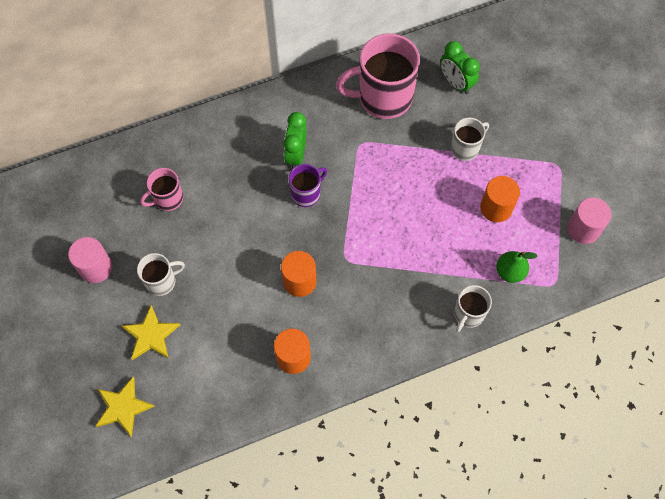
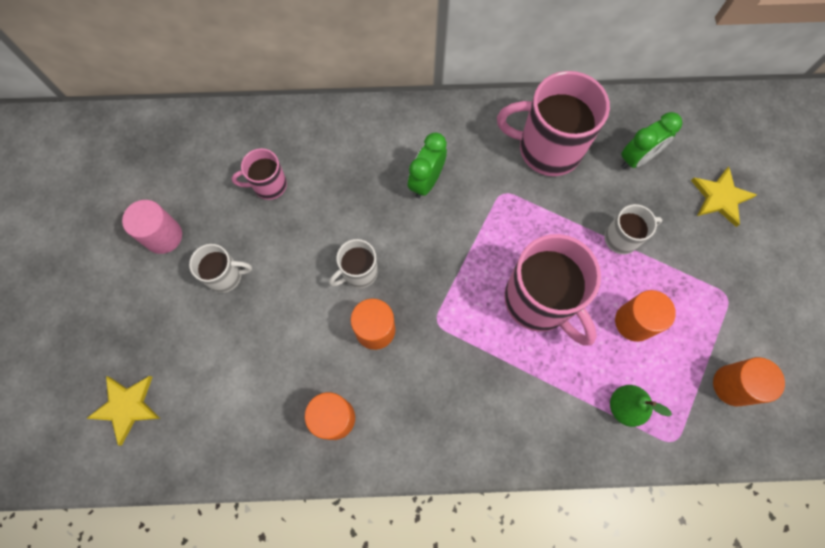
camera: 20 degrees right, 5 degrees up
(151, 335) = (190, 334): yellow star -> yellow star (720, 198)
(306, 194) = (421, 230): purple mug -> none
(419, 216) = (539, 301): none -> pink mug
(456, 83) = (637, 158): green clock -> green clock turned 105 degrees counterclockwise
(468, 314) = (556, 441): white mug -> white mug (359, 272)
(583, 229) = (732, 385): pink cylinder -> orange cylinder

